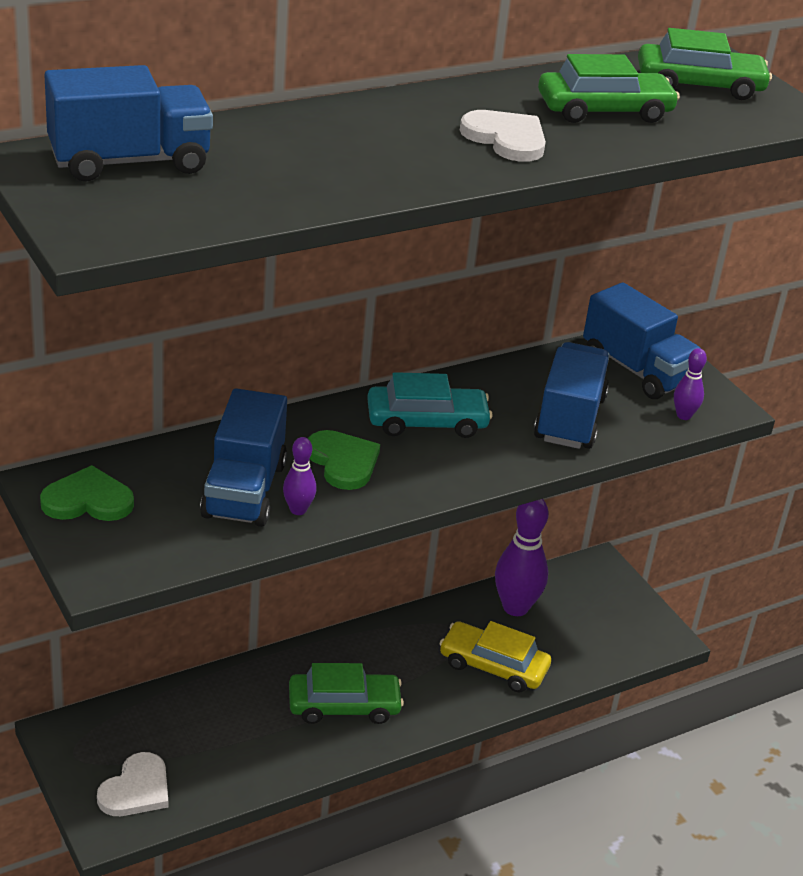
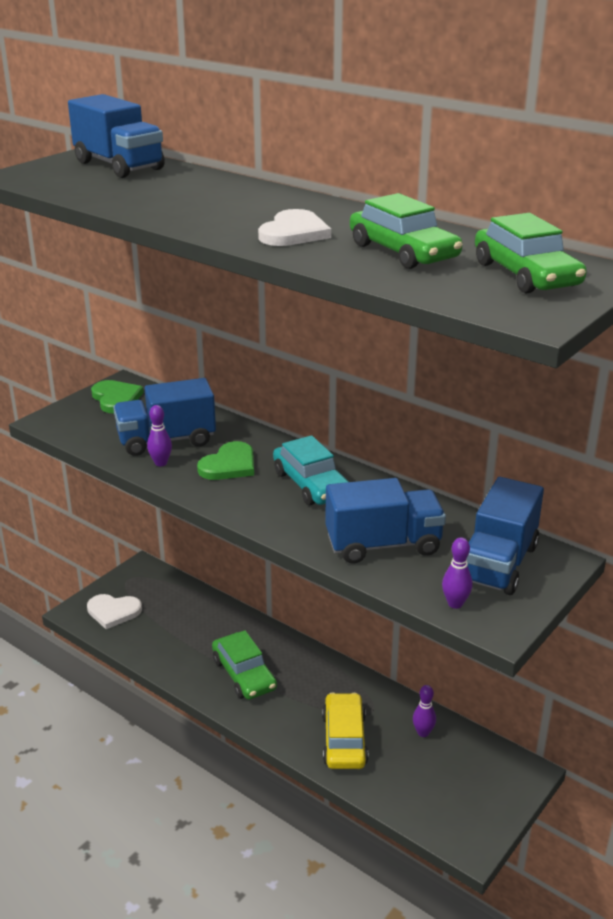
camera: 70 degrees right, 5 degrees down
(515, 607) = (423, 732): purple bowling pin -> purple bowling pin, size x0.50

